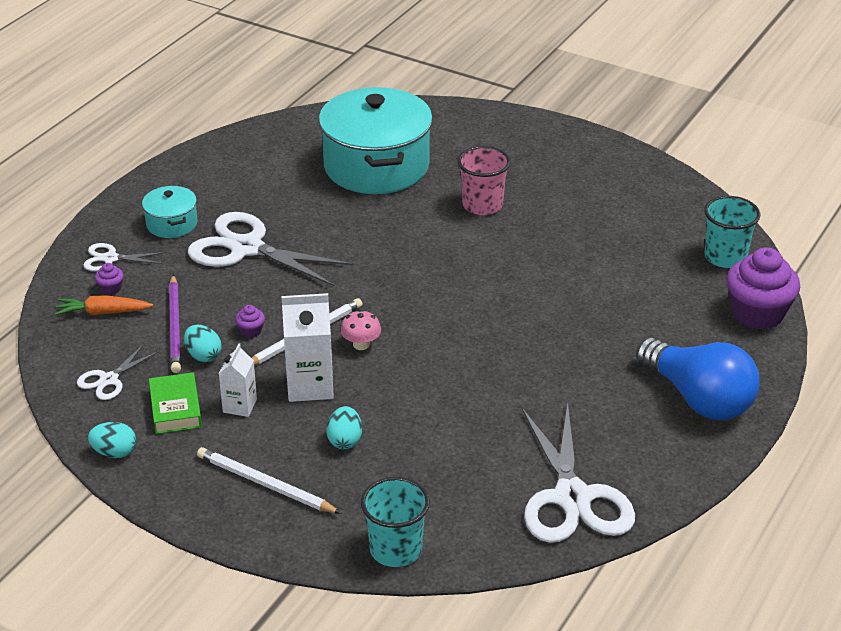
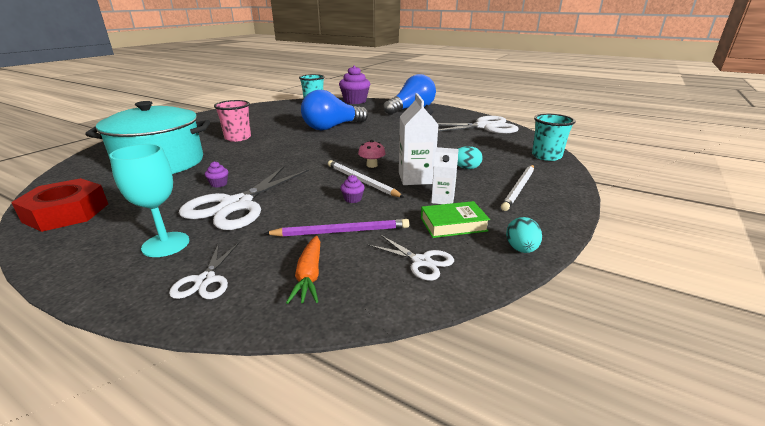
camera: 90 degrees left, 10 degrees down
(111, 288) = (266, 274): purple cupcake -> purple cupcake (219, 184)
(172, 224) = (166, 244): turquoise pot -> turquoise goblet
(203, 355) = (383, 216): turquoise egg -> none
(244, 150) = (66, 213): none -> red nut
(548, 294) = (332, 127): none -> blue light bulb

